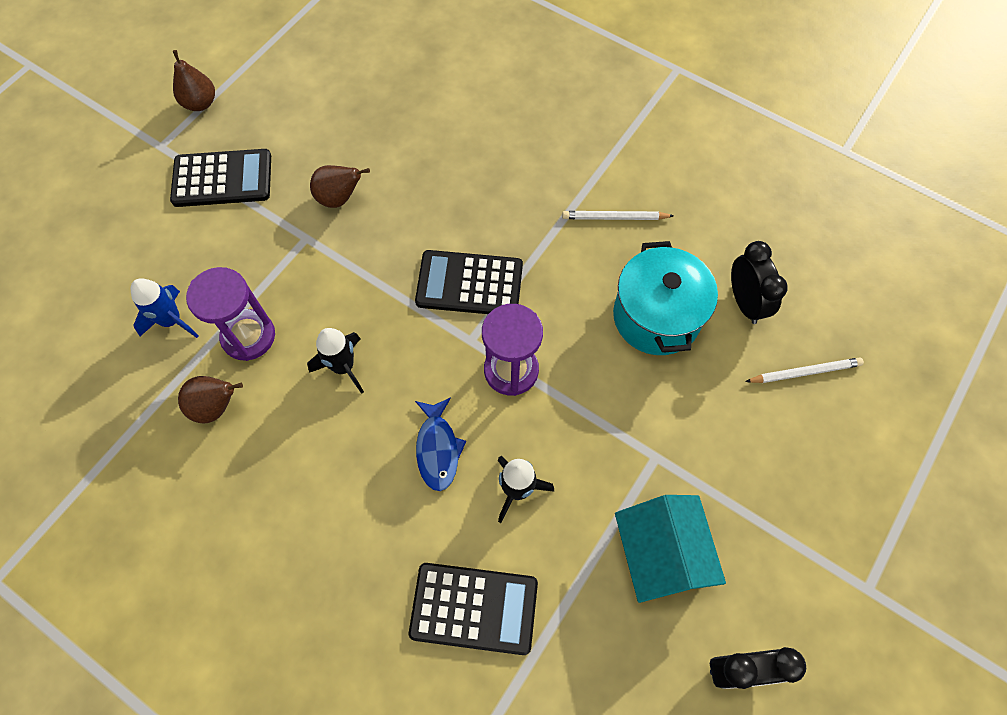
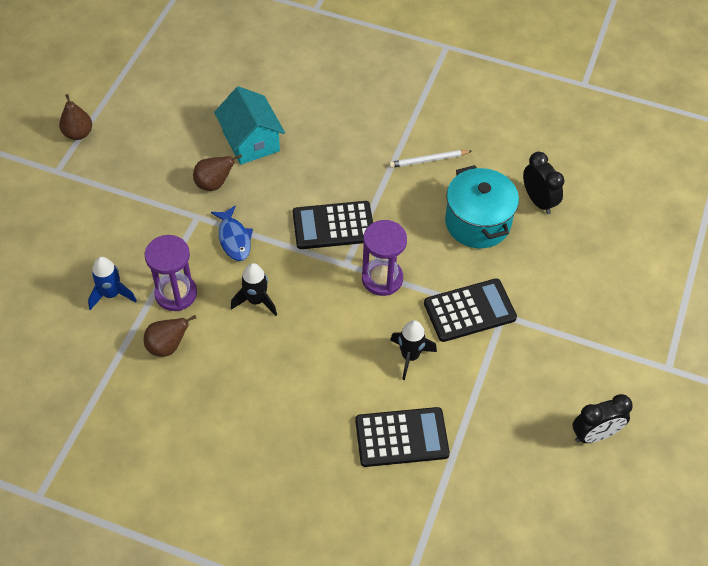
camera: 15 degrees left, 10 degrees down
(222, 179) = (116, 186): black calculator -> black calculator (469, 311)
(438, 449) = (344, 341): blue fish -> blue fish (234, 239)
(660, 554) = (522, 376): turquoise house -> turquoise house (251, 141)
(804, 372) = (592, 239): white pencil -> none

